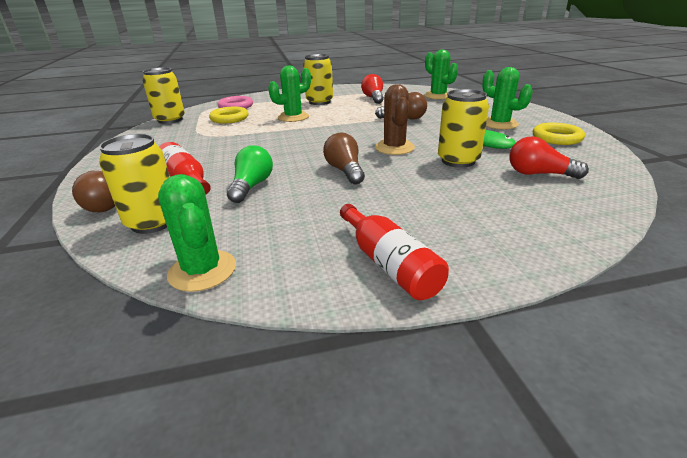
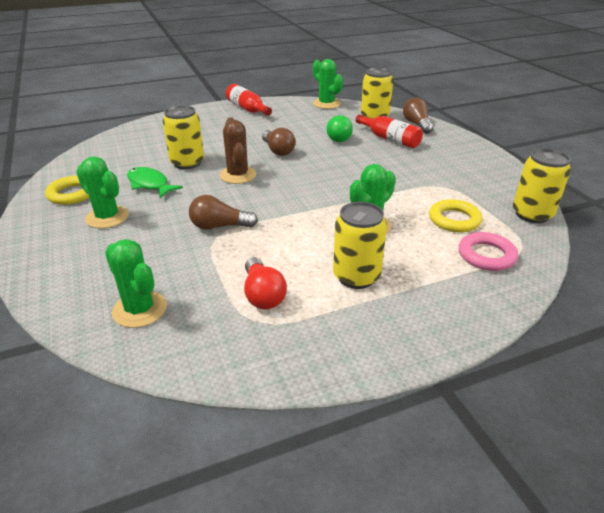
camera: 170 degrees right, 5 degrees up
(539, 174) = (135, 153): red light bulb -> none

